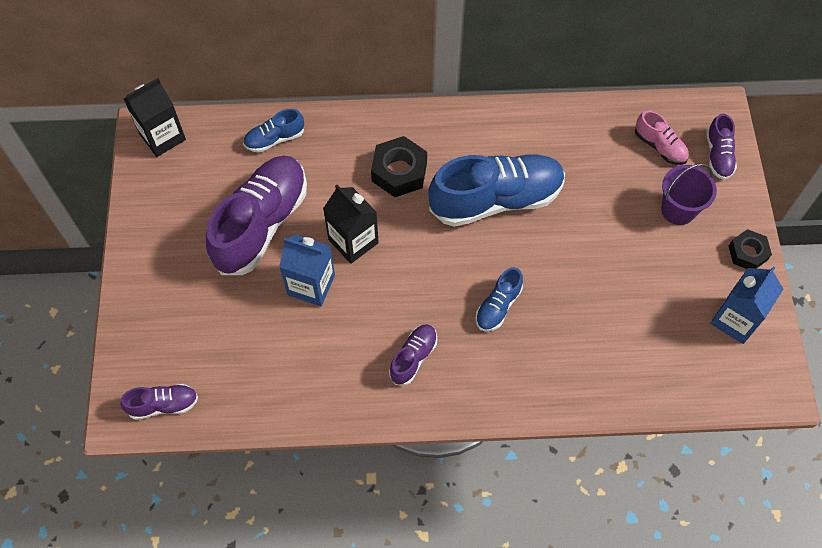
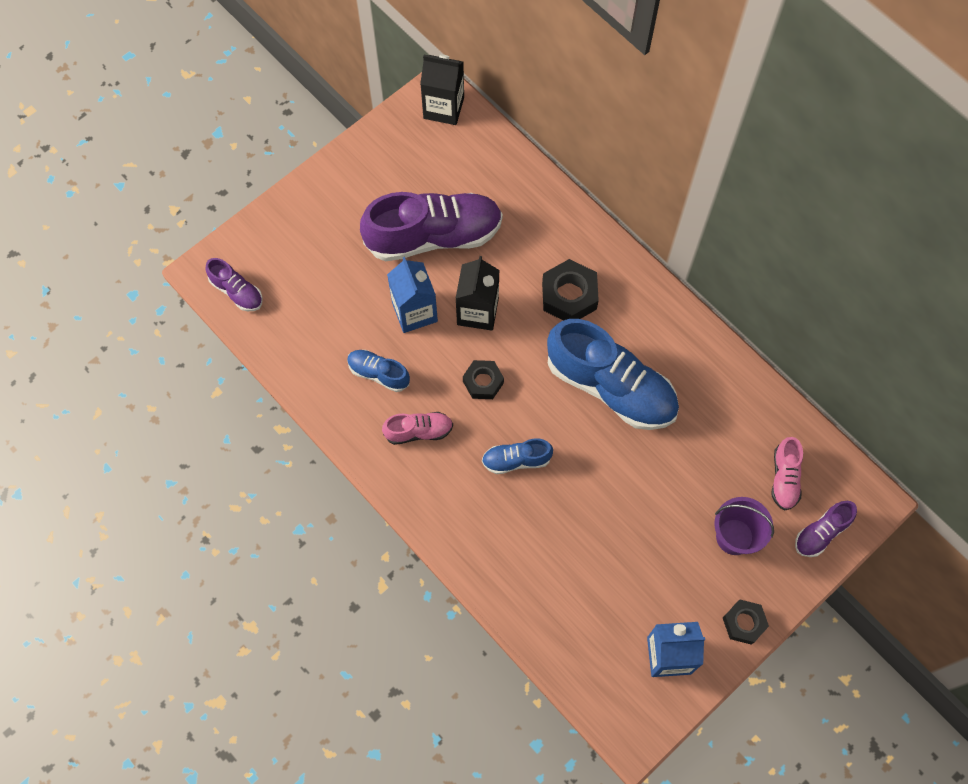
camera: 50 degrees right, 5 degrees up
(274, 139) = (514, 184): blue shoe -> blue shoe (378, 373)
(413, 357) = (419, 431): purple shoe -> pink shoe
(414, 281) = (483, 382): none -> black nut

